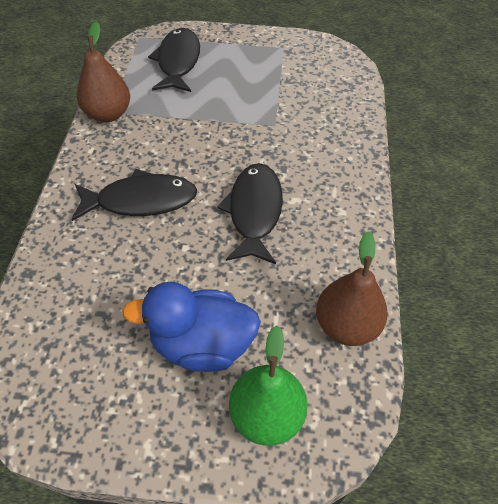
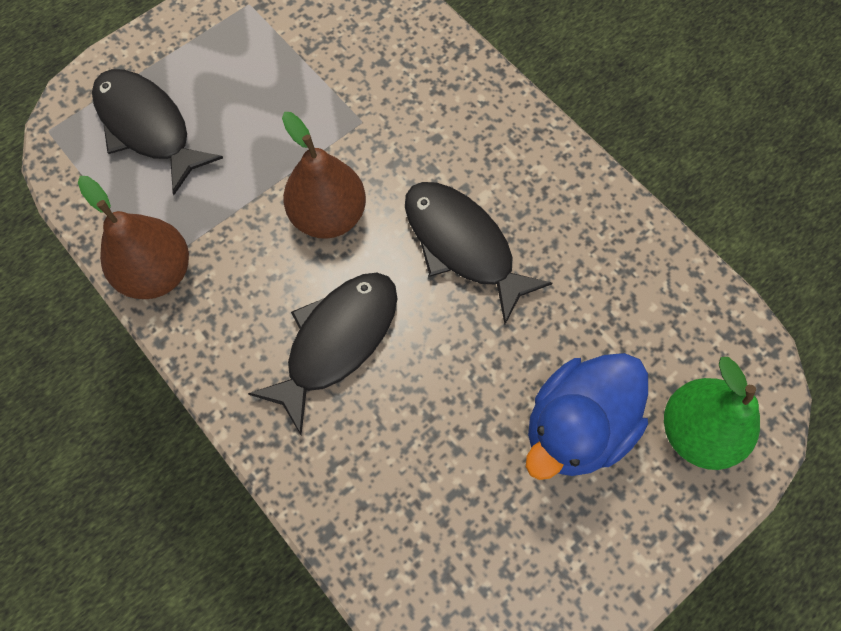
camera: 45 degrees left, 15 degrees up
(346, 325) = (668, 285): brown pear -> brown pear (328, 215)

